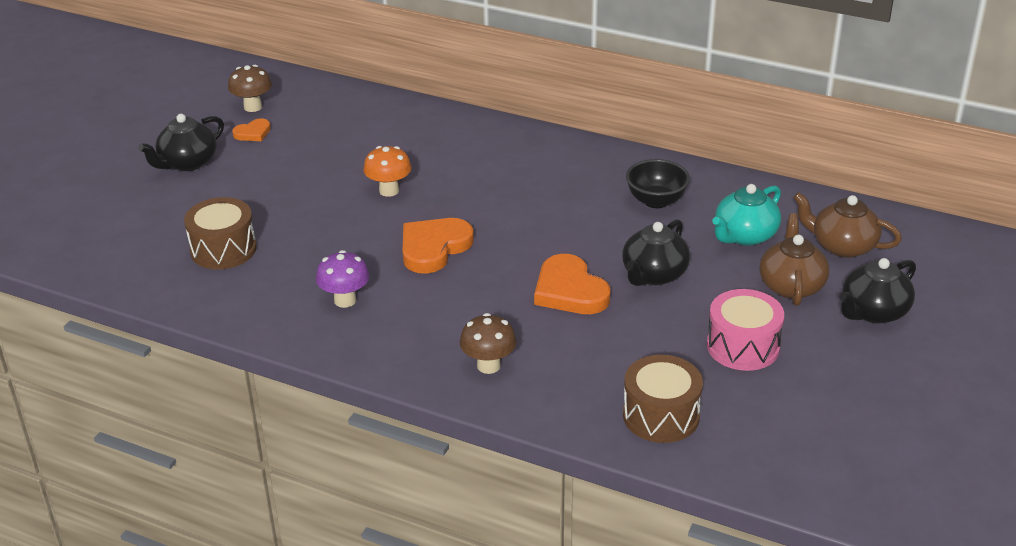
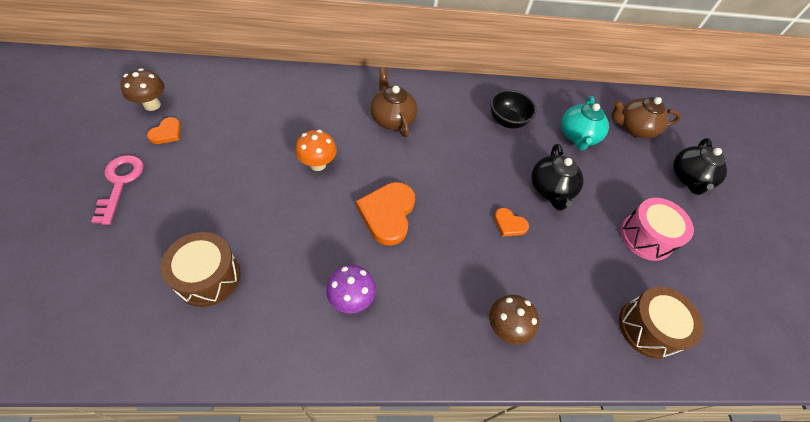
camera: 35 degrees left, 20 degrees up
(187, 163) = (120, 183): black teapot -> pink key
(570, 290) = (509, 224): orange heart -> orange heart, size x0.53
(791, 285) = (632, 171): brown teapot -> brown teapot (392, 119)

